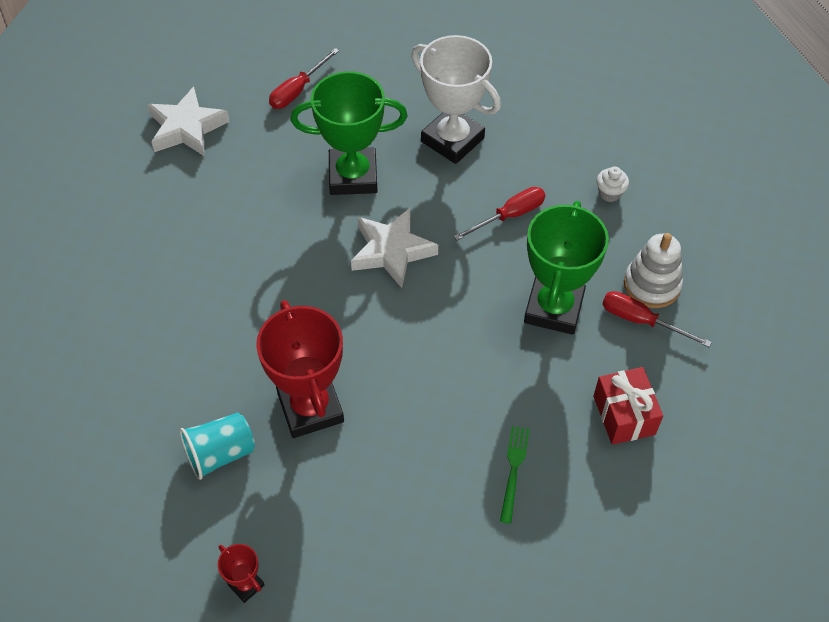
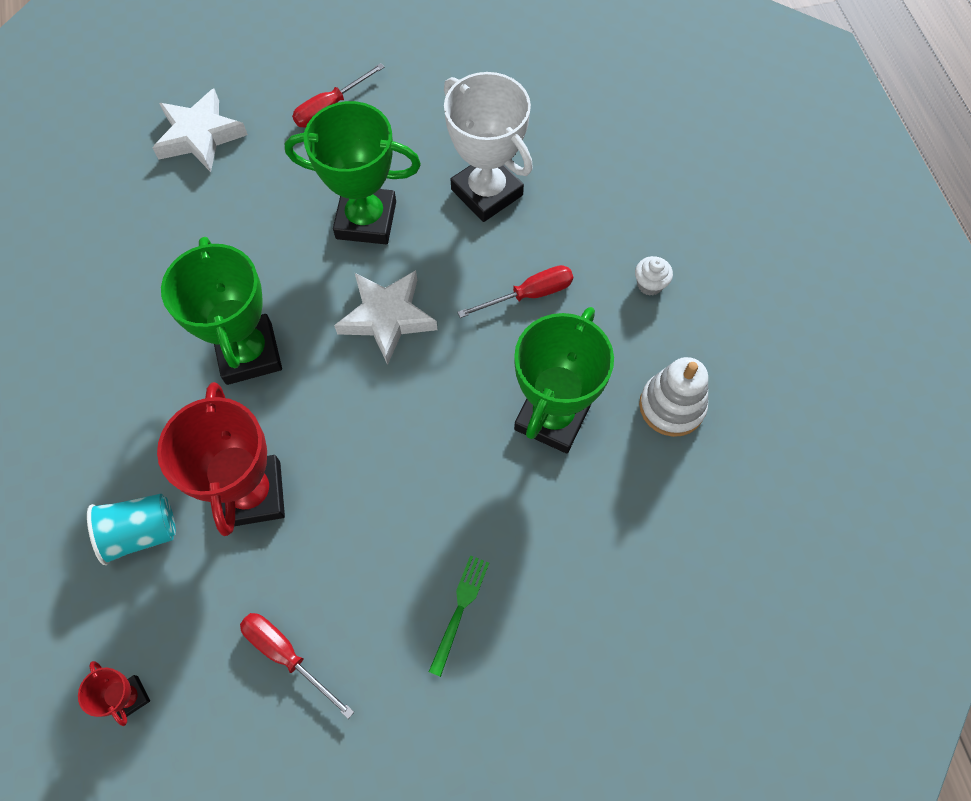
camera: 10 degrees right, 10 degrees up
(278, 297) = (249, 353): none -> green trophy
(624, 415) = (602, 564): red gift -> none
(641, 321) = (649, 449): red screwdriver -> red screwdriver (287, 655)

